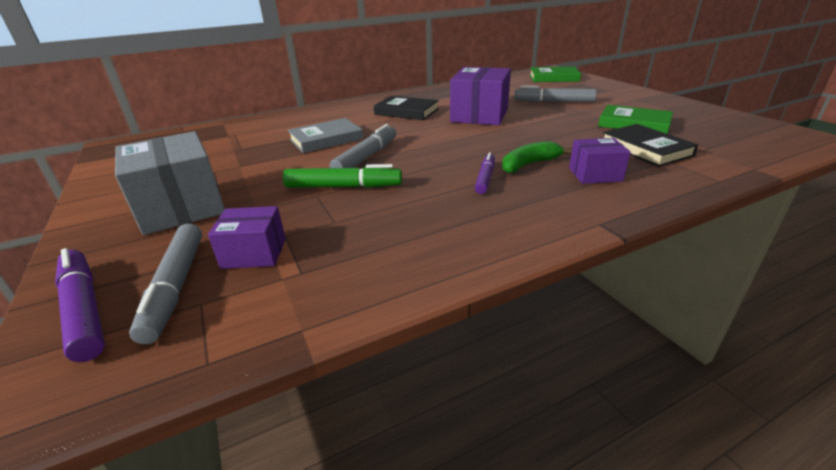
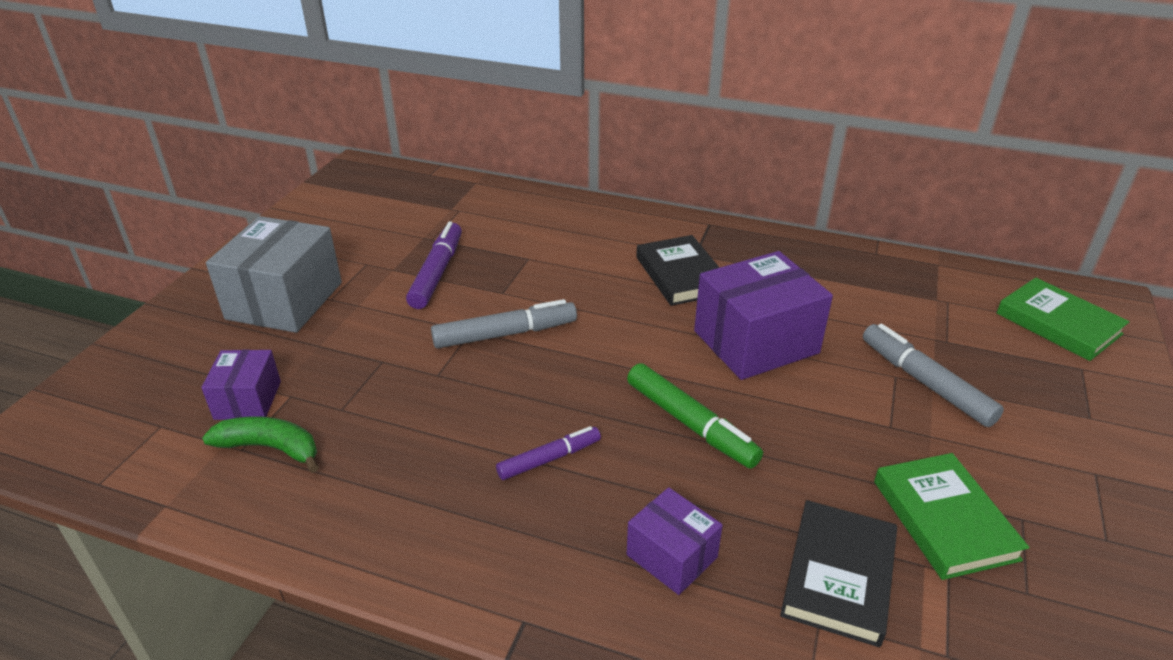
camera: 45 degrees right, 5 degrees up
(84, 309) = (115, 376): purple marker -> purple marker (437, 273)
(175, 287) = (171, 396): grey marker -> none
(254, 253) = (248, 400): purple box -> purple box turned 45 degrees clockwise
(326, 139) = (518, 275): grey book -> none
(343, 187) = (417, 366): green marker -> green marker (690, 424)
(529, 164) = (634, 477): green banana -> green banana (270, 448)

